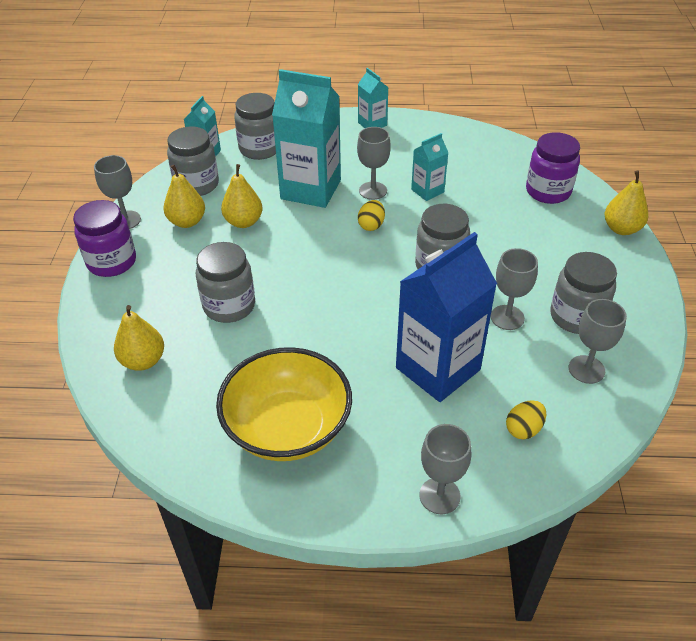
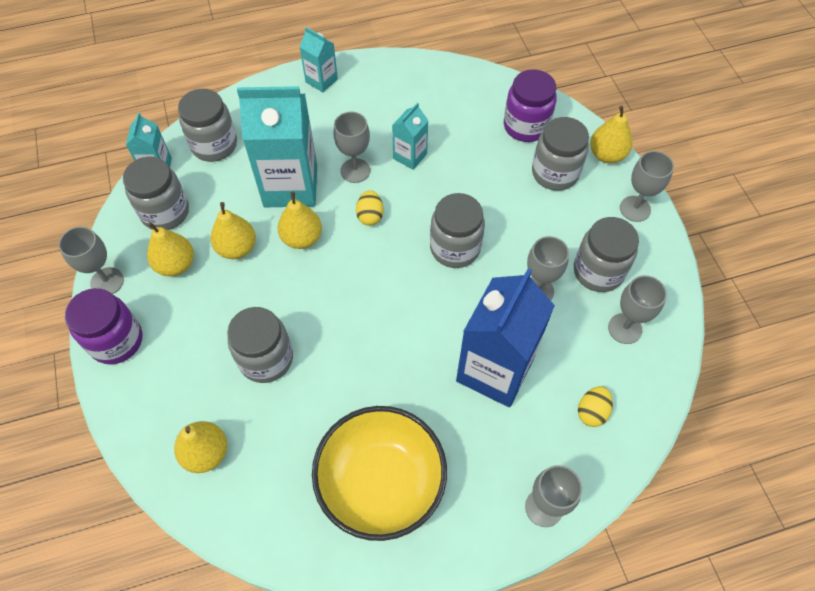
camera: 20 degrees left, 15 degrees up
(303, 227) = (302, 238): none -> yellow pear
(562, 232) = (555, 173): none -> grey jar
(635, 276) = (635, 209): none -> grey goblet

